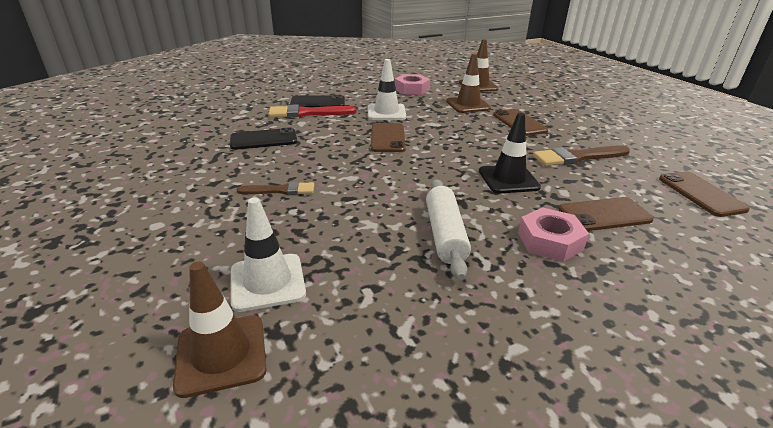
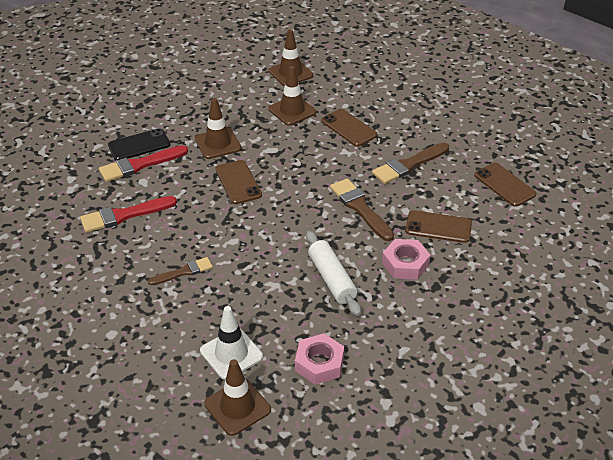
camera: 20 degrees left, 10 degrees up
(263, 139) = (124, 215): black phone -> red brush
(386, 112) = (218, 143): white traffic cone -> brown traffic cone
(411, 89) = (224, 97): pink nut -> pink nut (319, 363)
(508, 179) = (360, 208): black traffic cone -> brown brush
(604, 215) = (438, 227): brown phone -> brown phone turned 45 degrees clockwise

